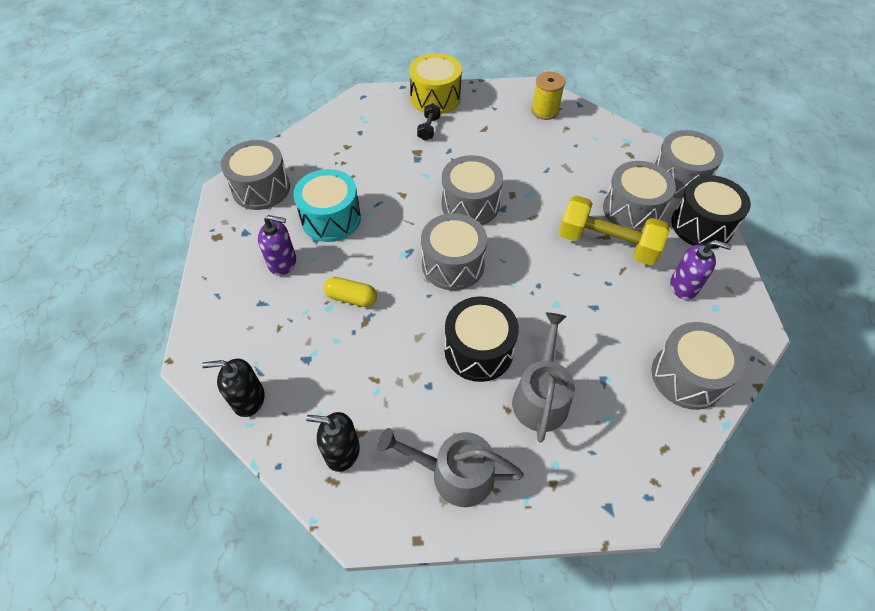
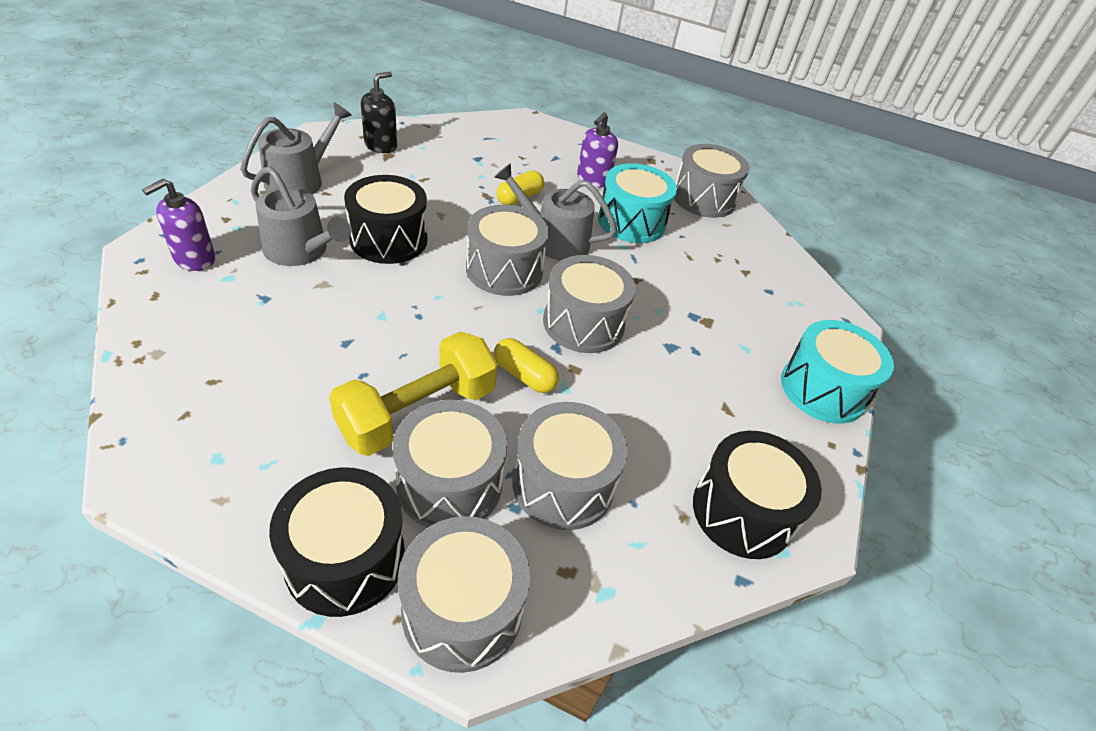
camera: 110 degrees right, 10 degrees down
(248, 399) = (468, 127): black soap dispenser -> none
(393, 252) = (554, 240): none -> grey watering can
(429, 129) = (751, 351): black dumbbell -> none
(435, 98) = (823, 389): yellow drum -> turquoise drum
(538, 213) = (524, 375): none -> yellow capsule
(545, 111) = (742, 511): yellow spool -> black drum
(684, 286) = (280, 448): purple soap dispenser -> purple soap dispenser (194, 259)
(687, 376) = (185, 362): grey drum -> grey drum (563, 483)

